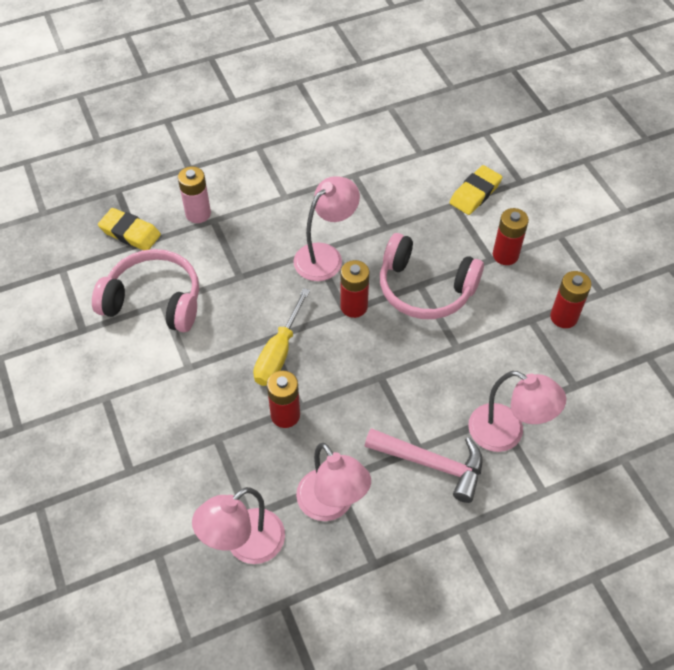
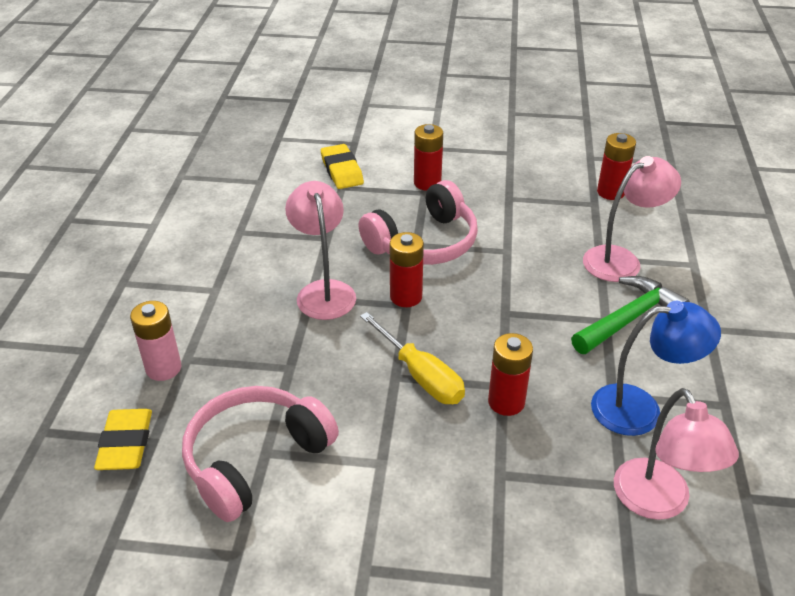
camera: 60 degrees left, 15 degrees down
(130, 233) = (126, 444): yellow eraser -> yellow eraser turned 60 degrees counterclockwise
(332, 505) = (640, 409): pink lamp -> blue lamp
(432, 464) = (629, 318): pink hammer -> green hammer
(563, 317) = (520, 180): red battery -> red battery (611, 192)

